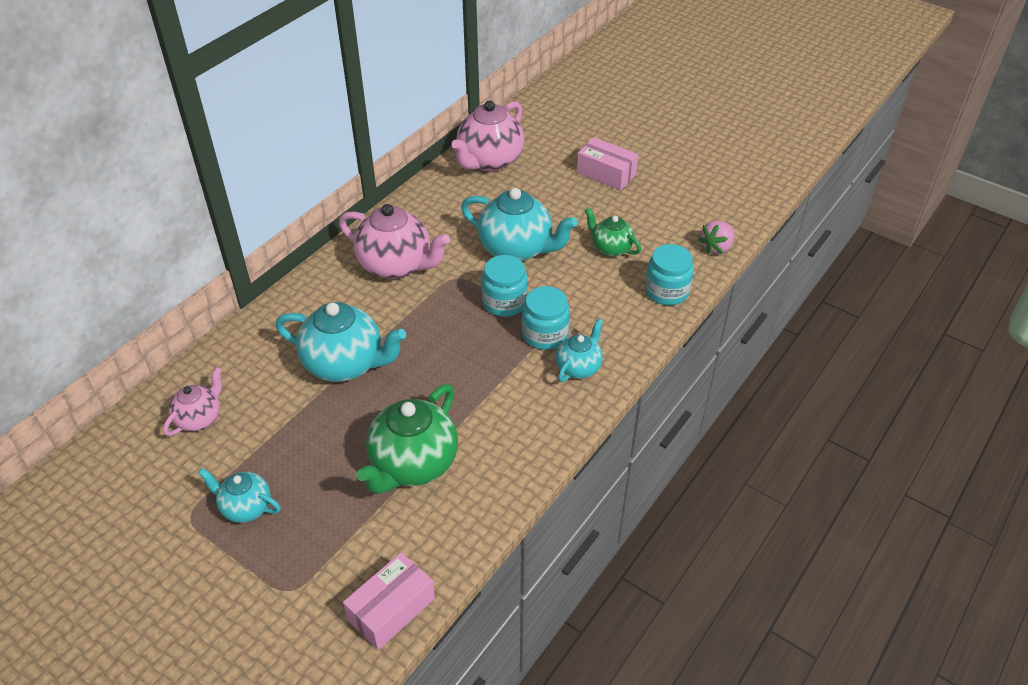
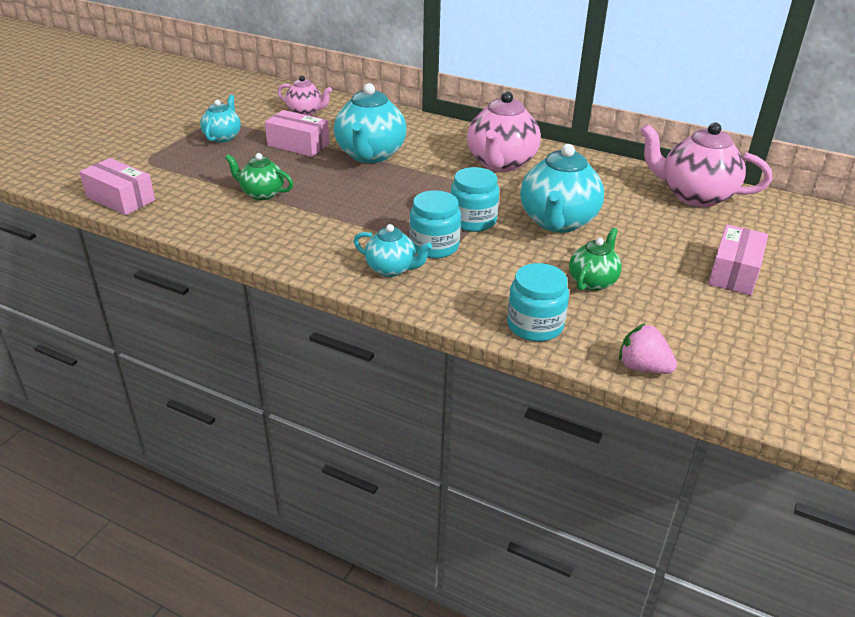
camera: 80 degrees right, 10 degrees down
(296, 428) = (298, 145): none -> pink box
(413, 464) = (262, 194): green teapot -> green teapot, size x0.56

